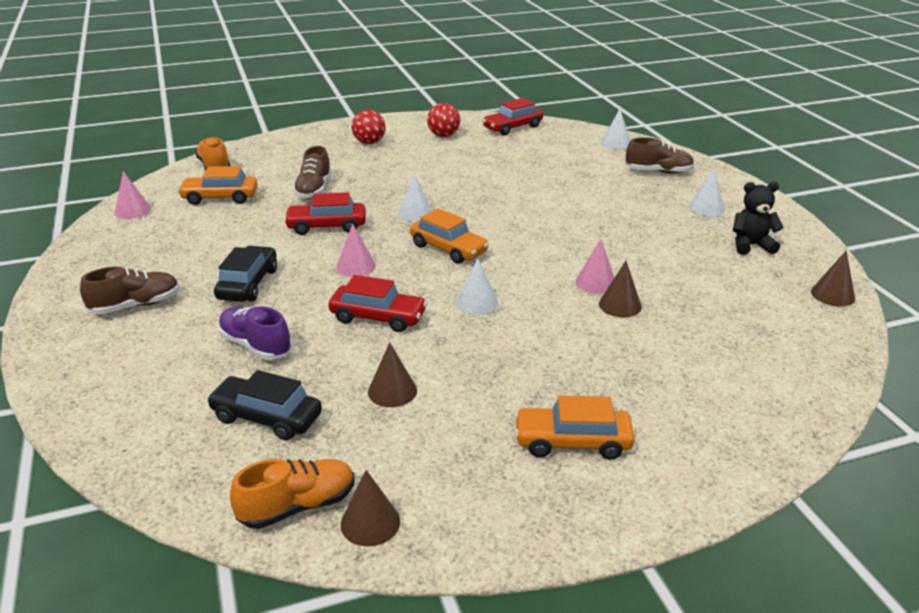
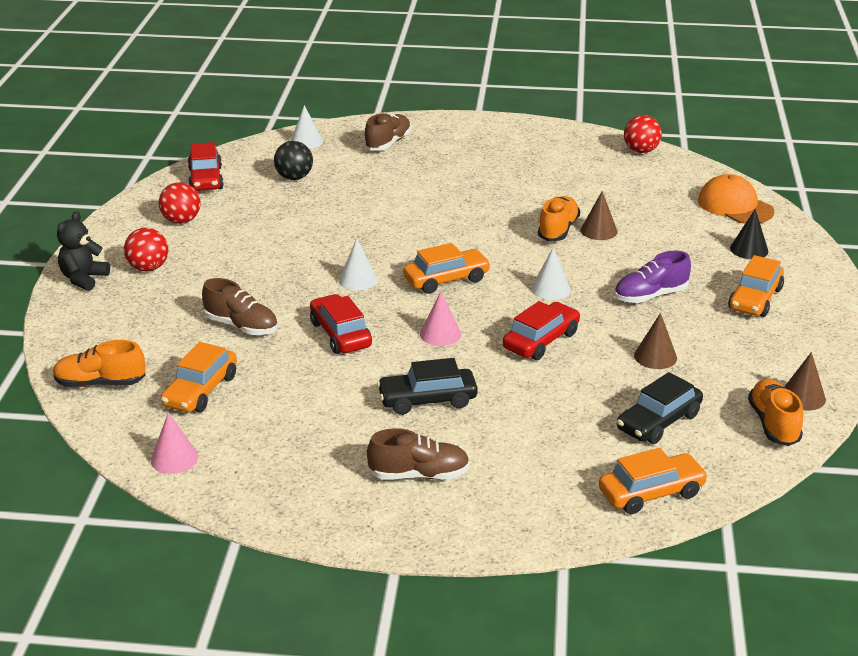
camera: 65 degrees left, 0 degrees up
(135, 437) = (651, 493): none -> orange car
(136, 305) = (419, 475): brown shoe -> brown shoe turned 90 degrees clockwise
(248, 284) = (427, 400): black car -> black car turned 45 degrees counterclockwise
(256, 345) = (545, 411): purple shoe -> purple shoe (650, 296)
(326, 226) = (340, 334): red car -> red car turned 135 degrees clockwise
(552, 153) = (294, 178): none -> black ball
(596, 282) = (558, 230): pink cone -> orange shoe
(689, 416) = (749, 249): none -> black cone
(706, 208) = (475, 147): white cone -> none
(751, 245) = (551, 152): black teddy bear -> black teddy bear (83, 279)
(787, 385) = (735, 206): none -> orange cap
(832, 295) = (641, 151): brown cone -> red ball

